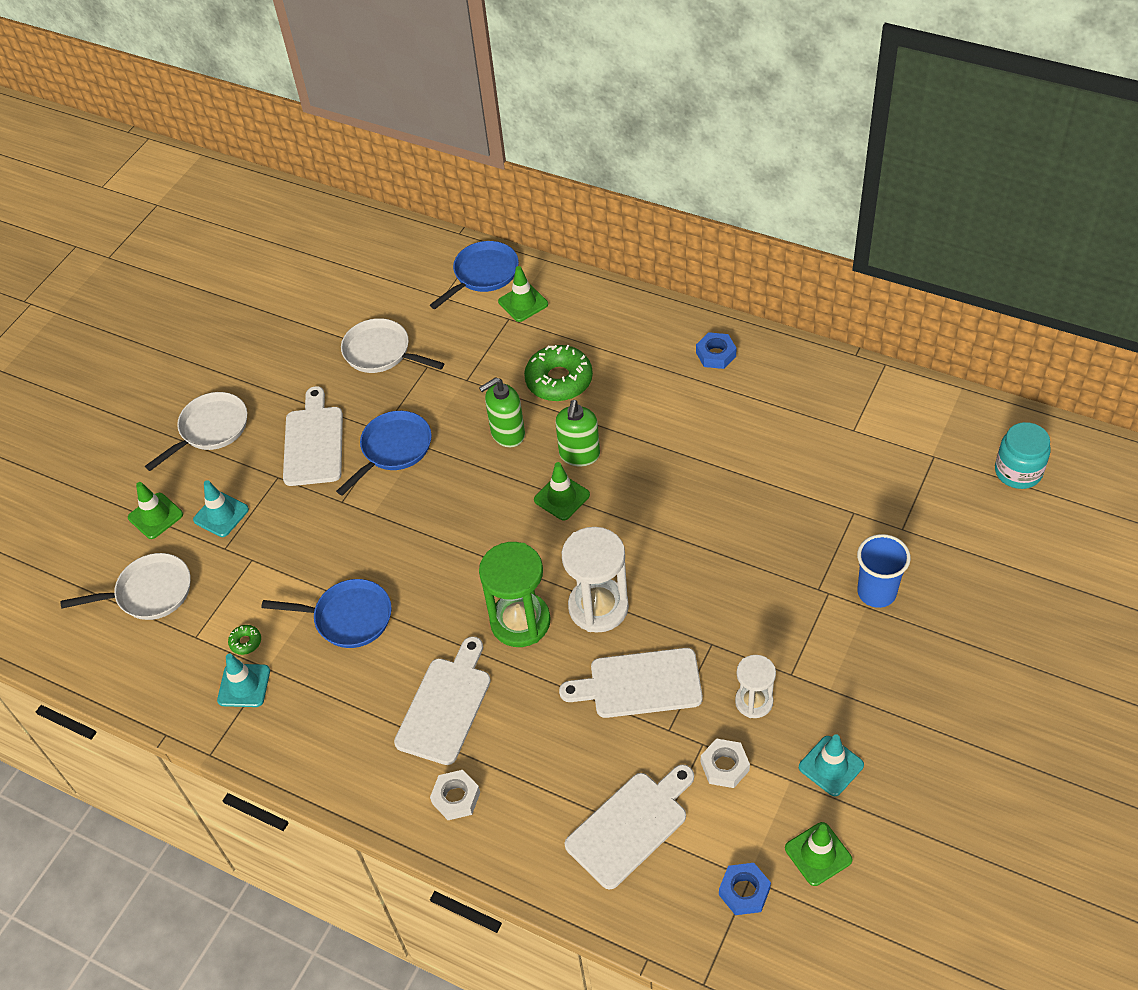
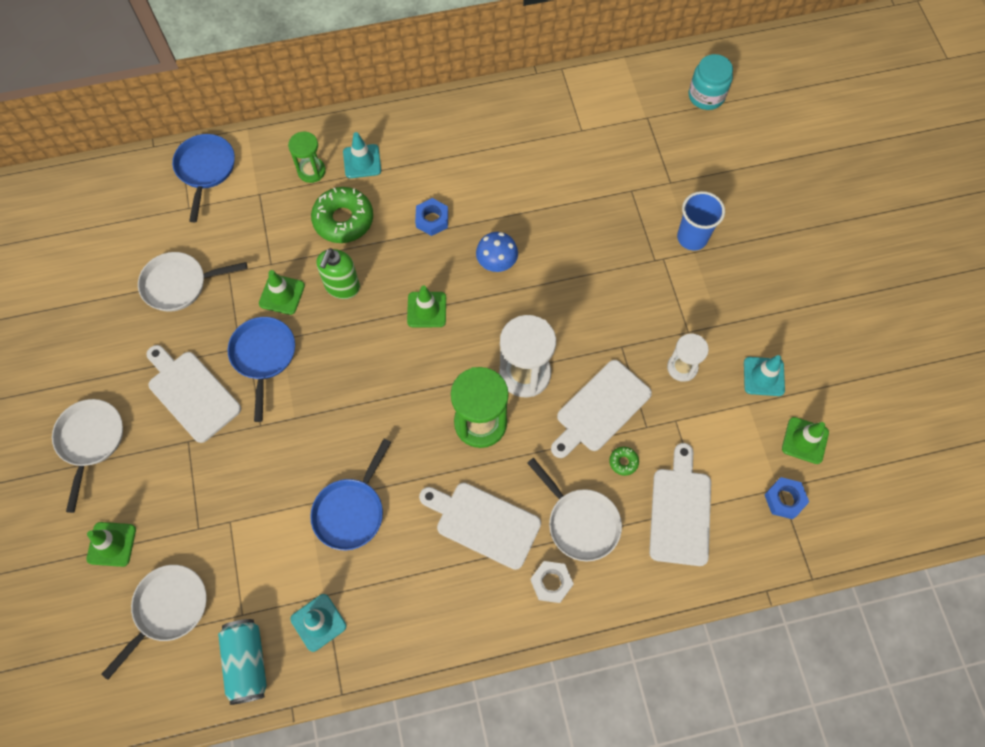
camera: 45 degrees left, 15 degrees up
(166, 675) = (247, 662): none -> turquoise can
(221, 515) = (169, 504): turquoise traffic cone -> turquoise traffic cone (362, 161)
(245, 642) = (287, 588): green donut -> green donut (623, 462)
(348, 618) = (351, 511): blue pan -> blue pan turned 150 degrees clockwise
(446, 706) = (484, 523): white cutting board -> white cutting board turned 45 degrees counterclockwise
(523, 303) = (259, 174): green traffic cone -> green traffic cone (282, 294)
(529, 767) = (580, 522): none -> white pan
(569, 324) = (311, 171): none -> green hourglass
(579, 455) = (410, 268): green soap dispenser -> none
(660, 498) = (496, 263): none -> blue mushroom
(716, 354) = (441, 130): blue nut -> blue nut (432, 220)
(724, 766) = (702, 425): white nut -> none

